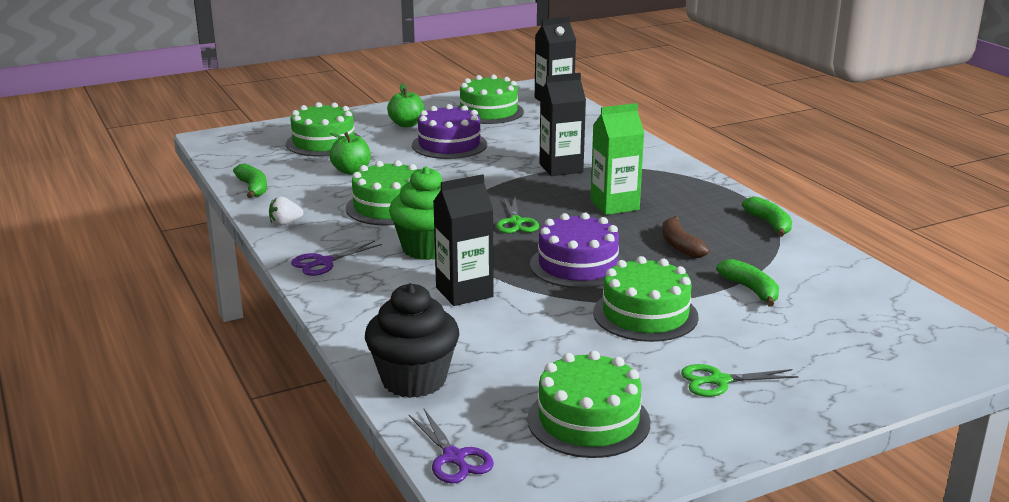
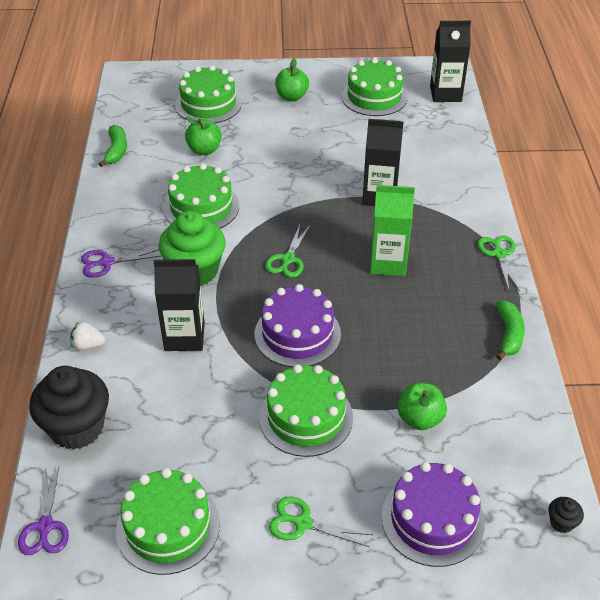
camera: 25 degrees right, 20 degrees up
(285, 223) = (110, 204): white strawberry -> white strawberry (88, 345)
(449, 145) = (307, 135): purple cake -> purple cake (432, 519)
(680, 246) = (403, 337): brown banana -> none
(707, 181) = (499, 254): none -> green scissors
(751, 290) = (420, 418): green banana -> green apple
(939, 319) = (561, 522): none -> black cupcake

